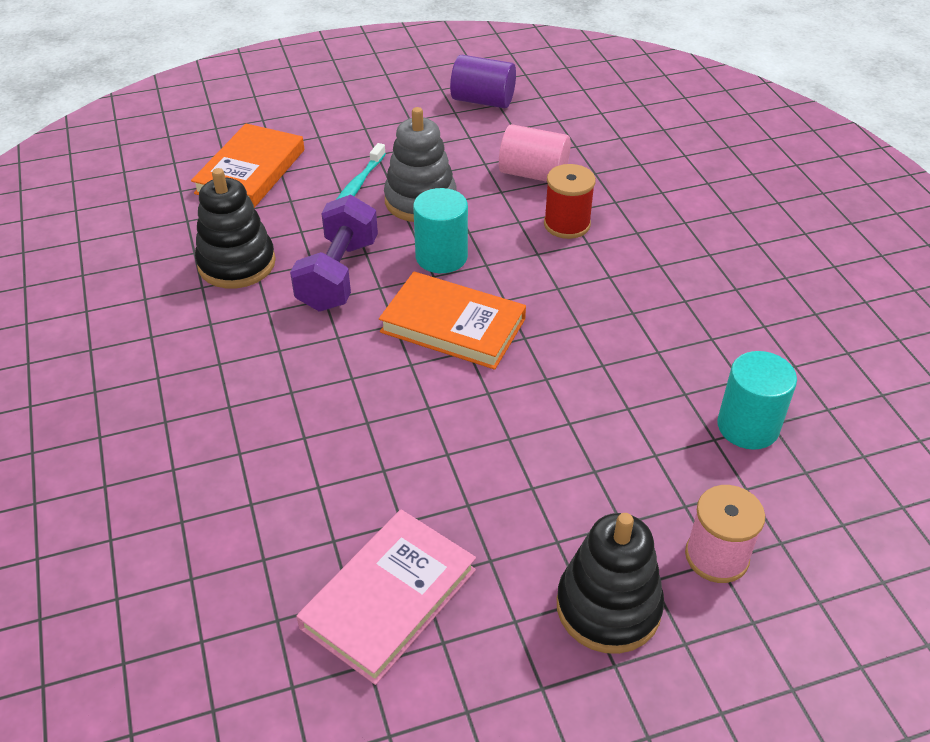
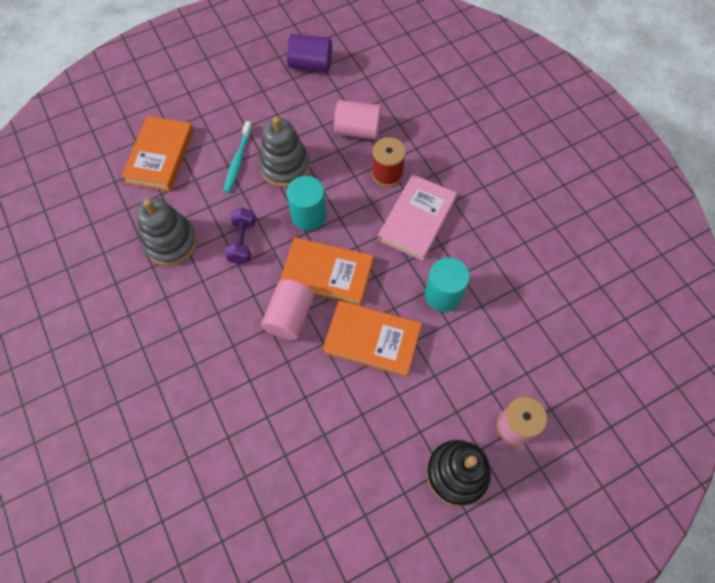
camera: 10 degrees left, 20 degrees up
(237, 263) = (171, 242): black stacking toy -> grey stacking toy
(338, 275) = (242, 242): purple dumbbell -> purple dumbbell, size x0.64
(385, 368) = (290, 317): none -> pink cylinder
(389, 599) = (327, 491): pink book -> pink book (417, 219)
(504, 413) = (372, 340): none -> orange book
(747, 426) = (523, 325): turquoise cylinder -> turquoise cylinder (443, 295)

